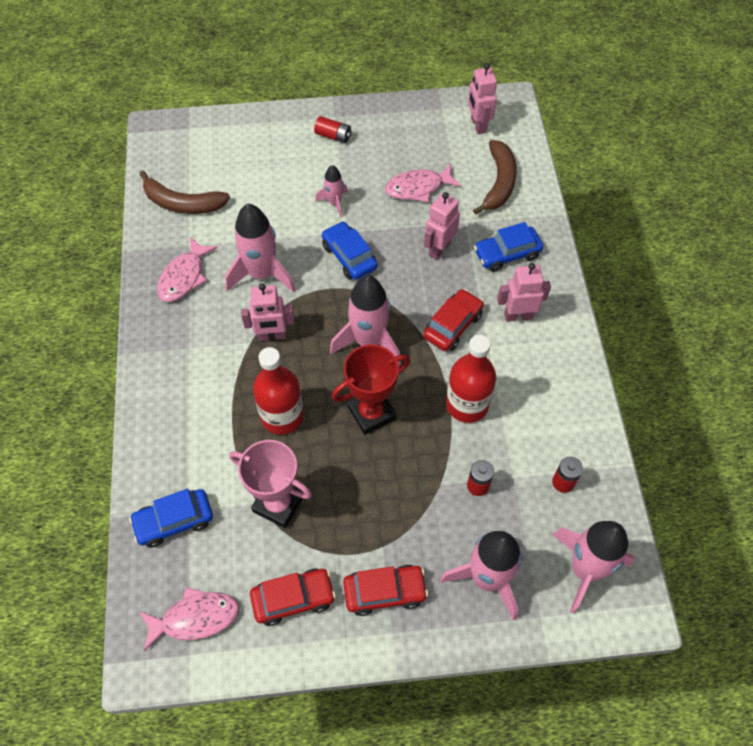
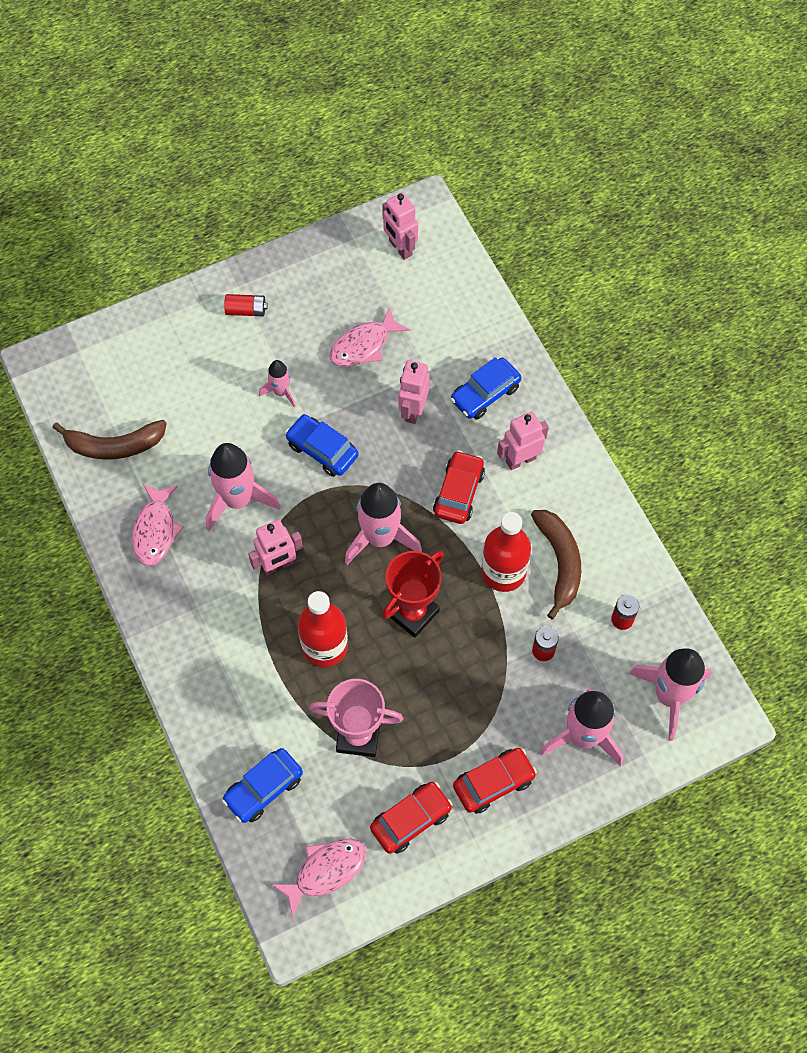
camera: 20 degrees left, 5 degrees up
(499, 182) = (447, 312): brown banana -> brown banana (559, 562)

